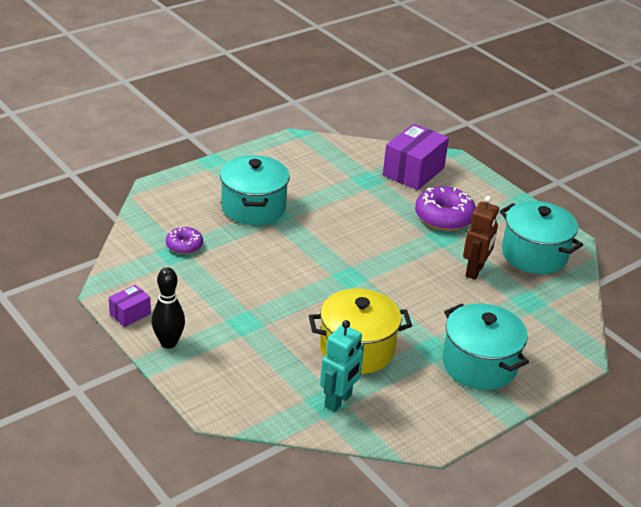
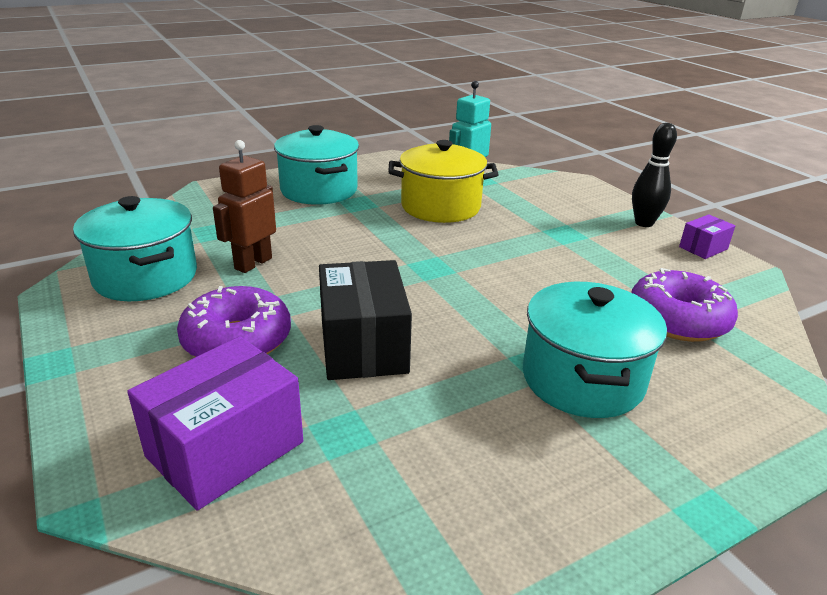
camera: 170 degrees left, 5 degrees down
(184, 246) = (678, 320): purple donut -> purple donut, size x1.73
(374, 218) = (363, 346): none -> black box

